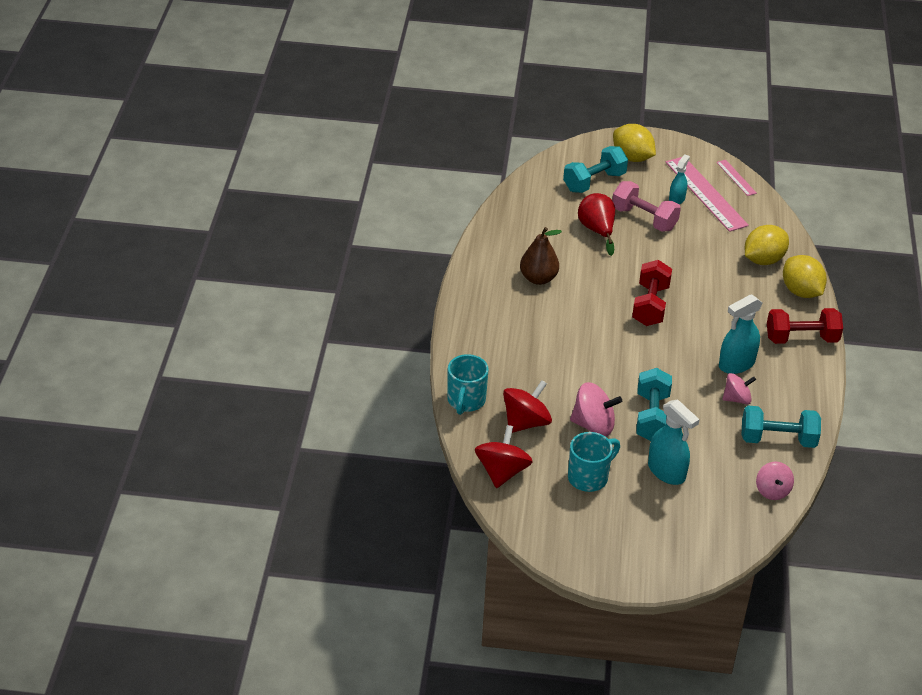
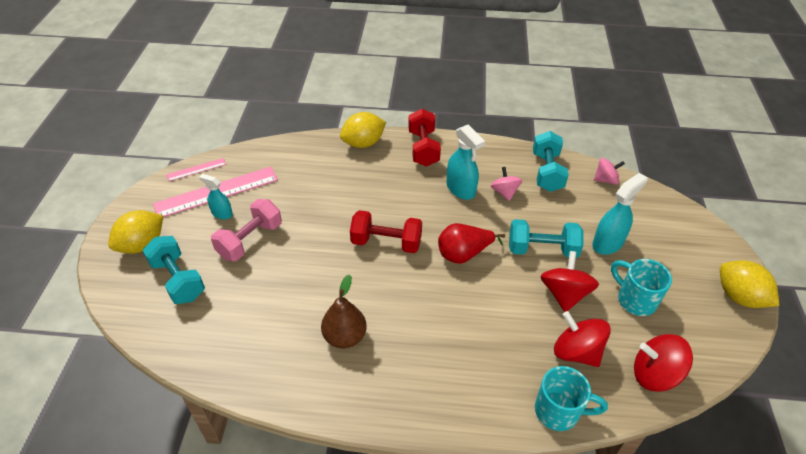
camera: 90 degrees left, 5 degrees up
(593, 425) = (564, 294): pink spinning top -> red spinning top
(597, 231) = (265, 280): red pear -> red pear (464, 254)
(763, 260) = (320, 162): yellow lemon -> yellow lemon (739, 297)

